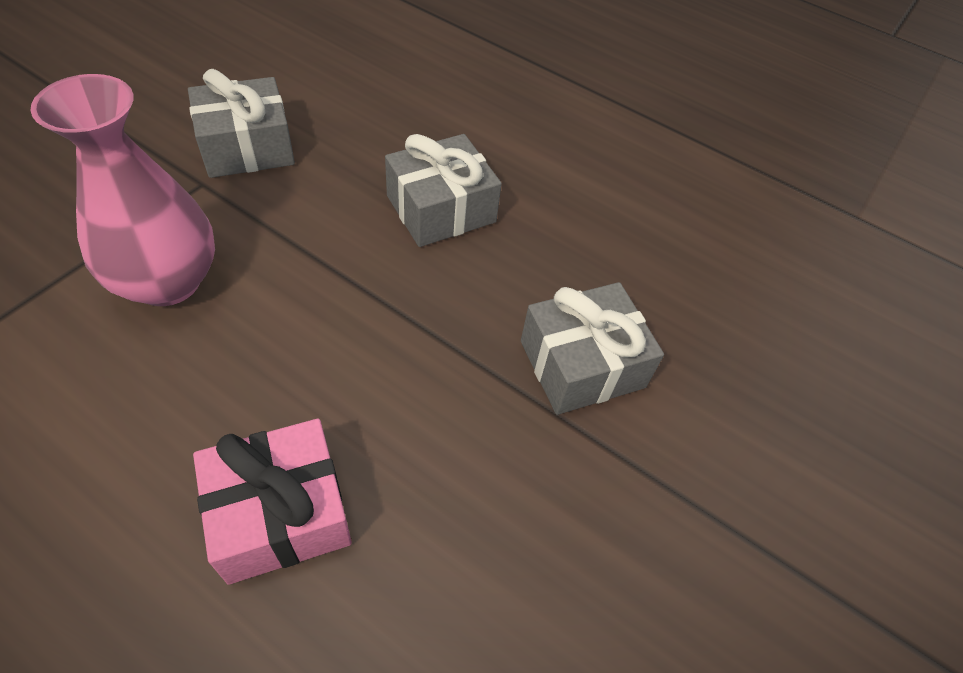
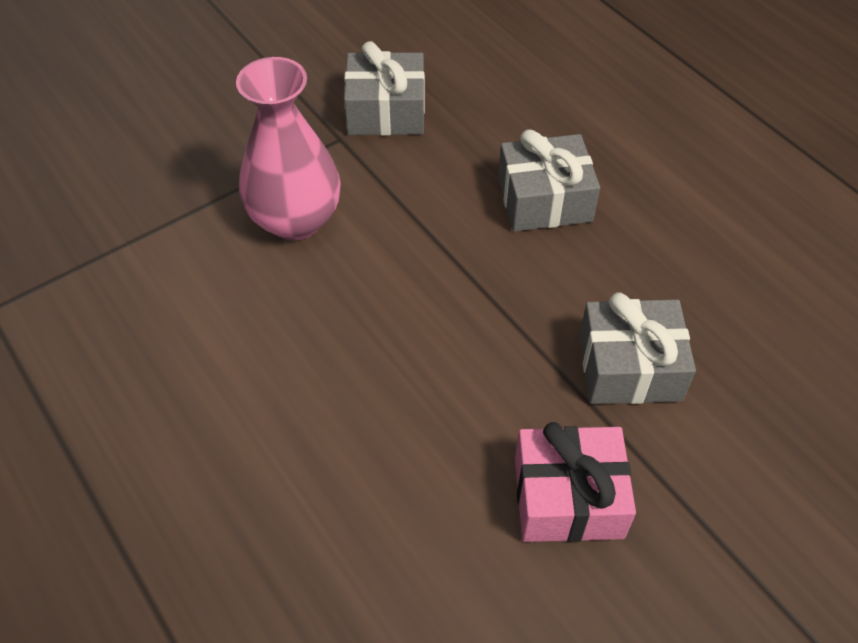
camera: 25 degrees right, 0 degrees up
(280, 513) = (341, 422): pink gift -> pink gift (568, 497)

